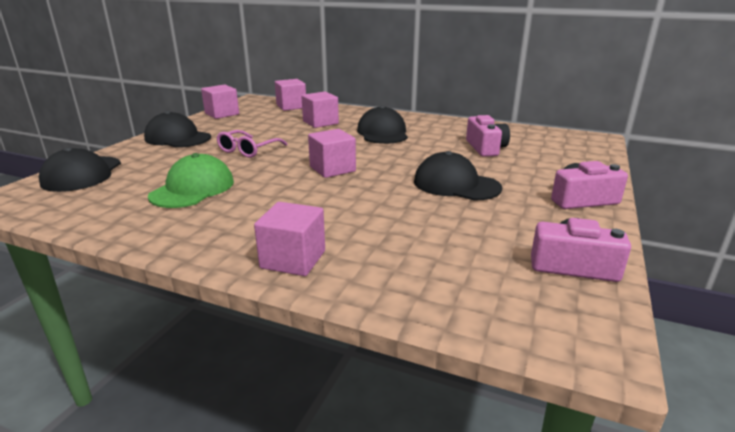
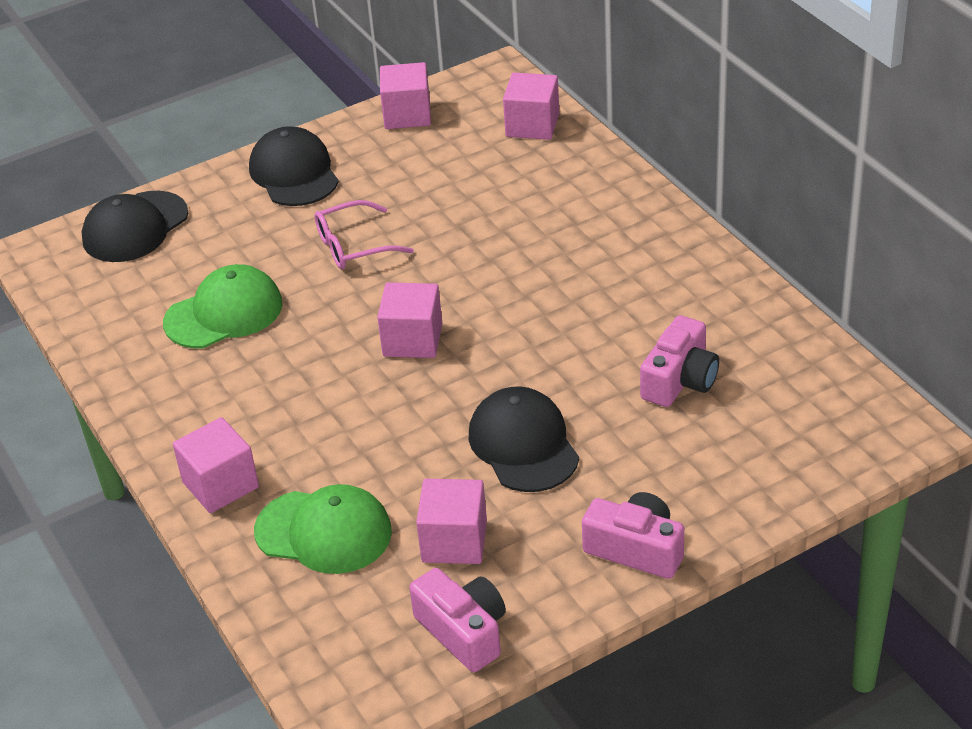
camera: 40 degrees right, 15 degrees up
(320, 122) = (523, 201): pink cube -> pink cube (454, 541)
(382, 133) = (581, 271): black cap -> none
(404, 255) = (324, 532): none -> green cap

